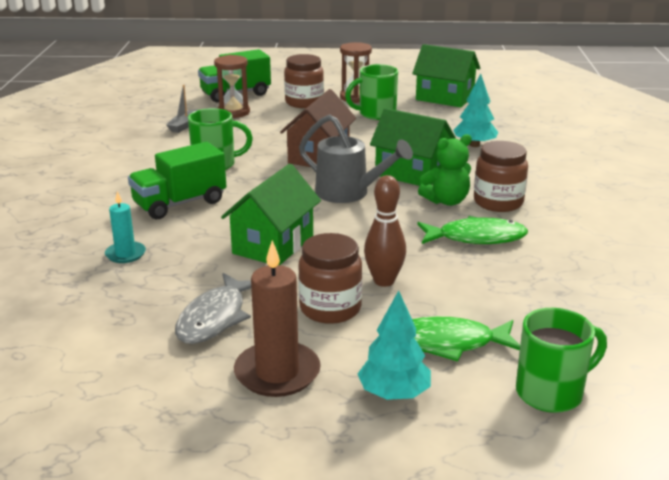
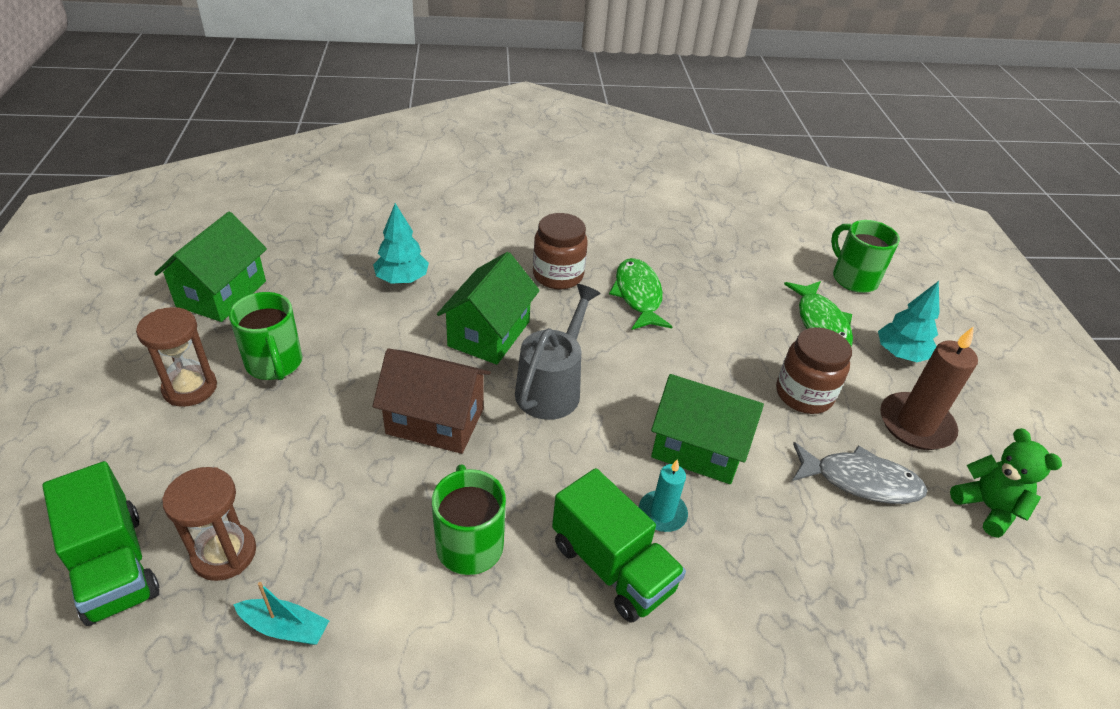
camera: 100 degrees left, 15 degrees up
(125, 254) = (769, 600): turquoise candle -> turquoise candle (662, 513)
(184, 126) = (285, 627): grey boat -> turquoise boat
(304, 102) = (197, 452): brown jar -> none
(384, 281) = (741, 358): brown bowling pin -> none
(446, 201) = (560, 310): green teddy bear -> green teddy bear (987, 508)

